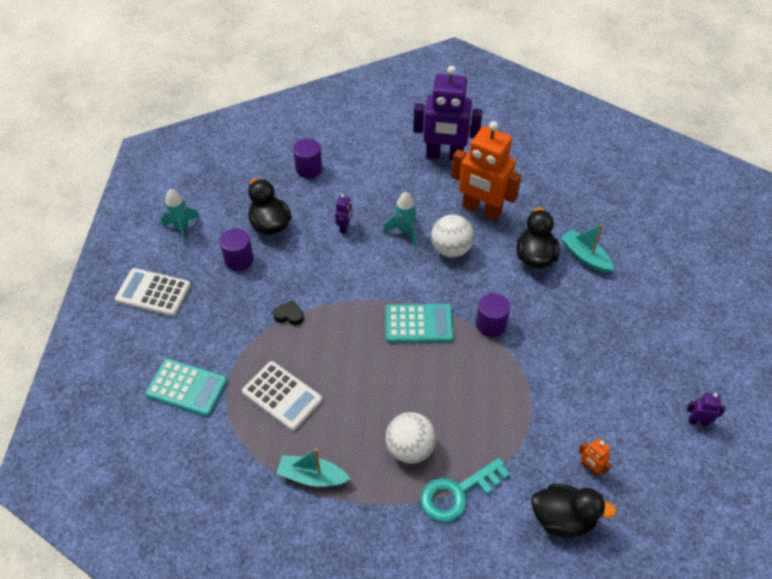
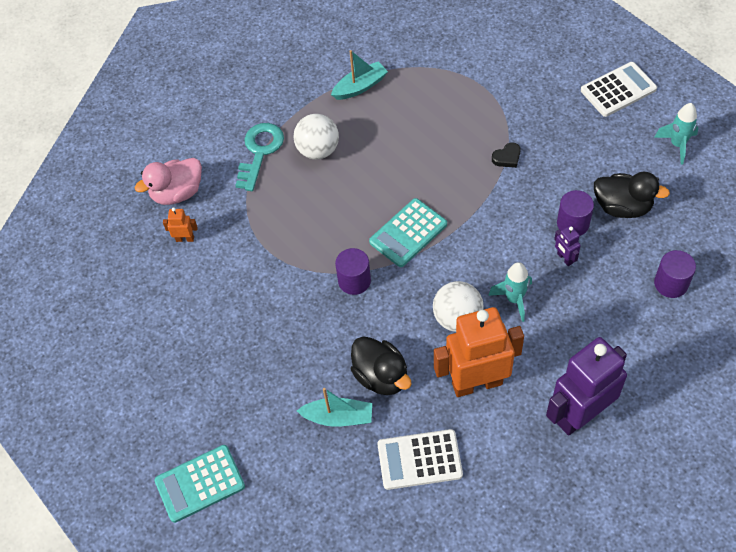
camera: 140 degrees right, 5 degrees up
(187, 388) = (503, 63): turquoise calculator -> turquoise calculator (200, 483)
(239, 259) = (601, 161): purple cylinder -> purple cylinder (573, 223)
(282, 396) = (438, 109): white calculator -> white calculator (419, 459)
(563, 518) = (177, 193): black duck -> pink duck
(698, 421) = (129, 340): purple robot -> none

